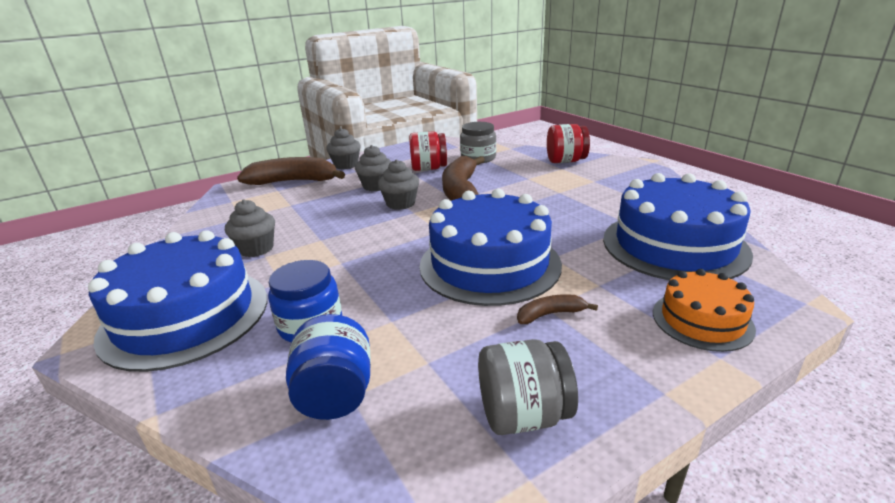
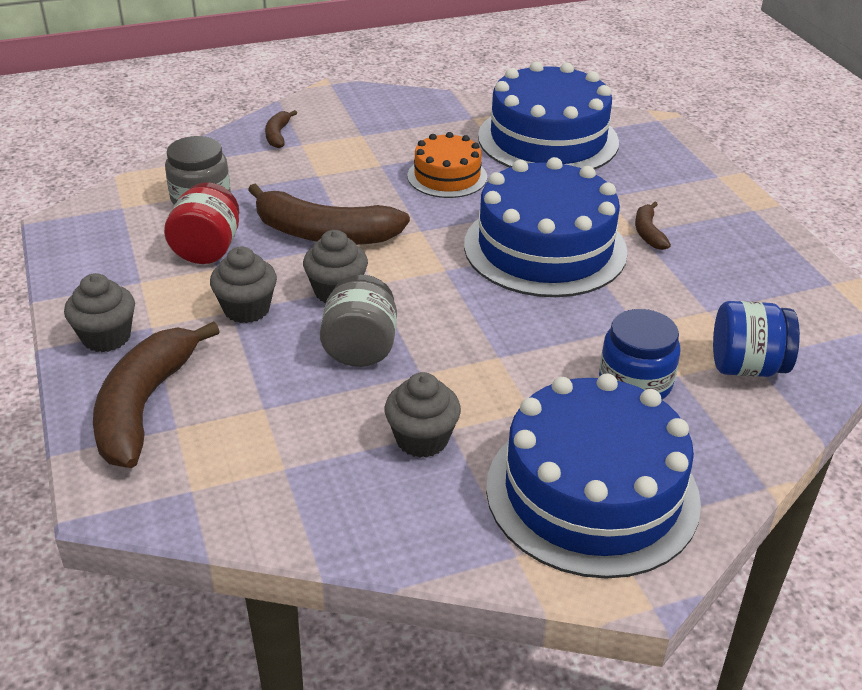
camera: 80 degrees left, 10 degrees up
(523, 415) = (774, 273): grey jar -> grey jar (360, 348)
(566, 161) = (277, 135): red jar -> brown banana
(702, 320) = (672, 167): orange cake -> orange cake (447, 176)

